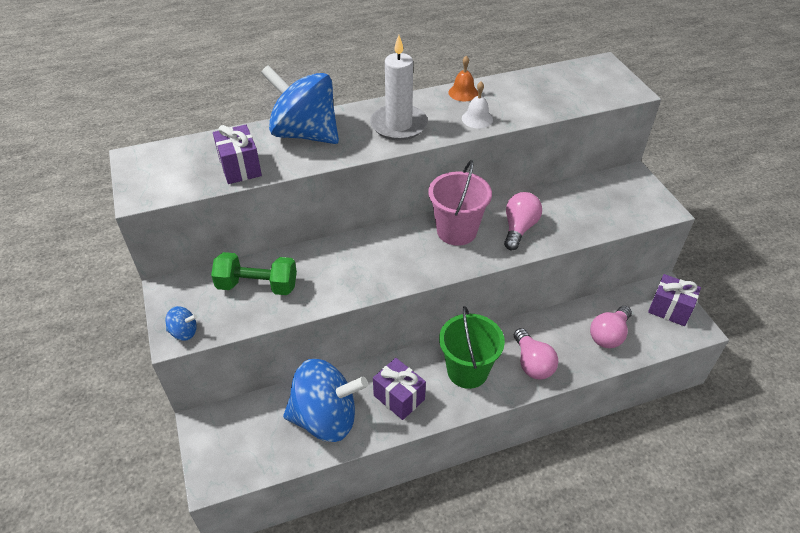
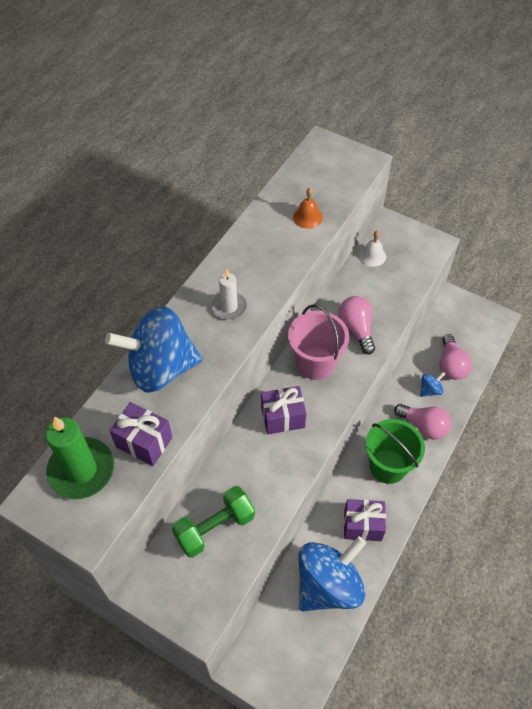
camera: 40 degrees left, 10 degrees up
(183, 159) = (81, 470): none -> green candle
(184, 332) = (201, 615): blue spinning top -> blue spinning top (430, 390)
(398, 125) = (229, 307): white candle -> white candle, size x0.61
(463, 92) = (245, 239): orange bell -> orange bell (307, 217)
(477, 119) = (283, 260): white bell -> white bell (372, 256)
(669, 309) = (470, 315): purple gift -> purple gift (283, 417)

